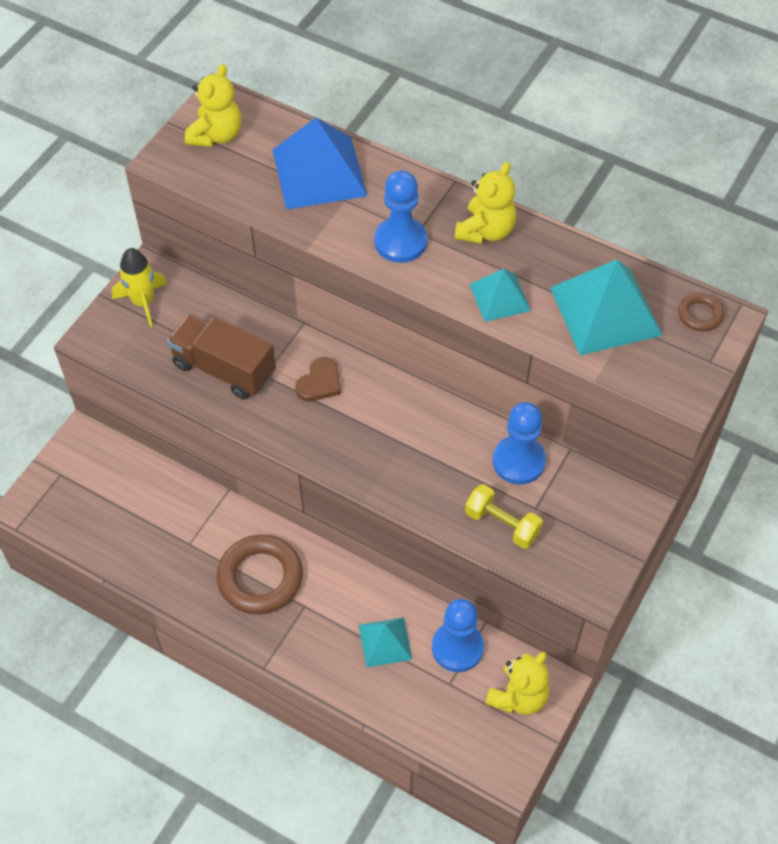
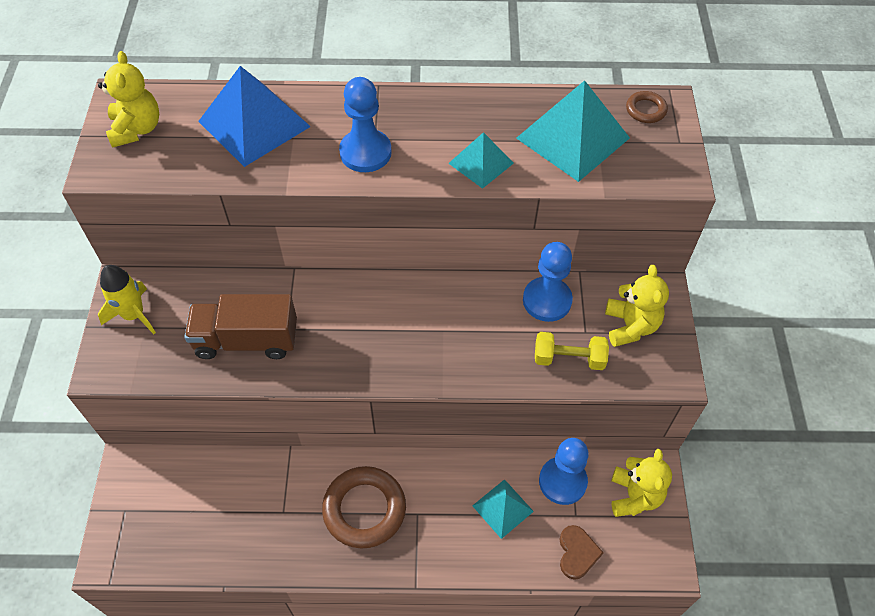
camera: 30 degrees left, 0 degrees up
(319, 382) = (340, 312): brown heart -> brown heart (577, 553)
(485, 231) = (432, 114): yellow teddy bear -> yellow teddy bear (630, 326)

